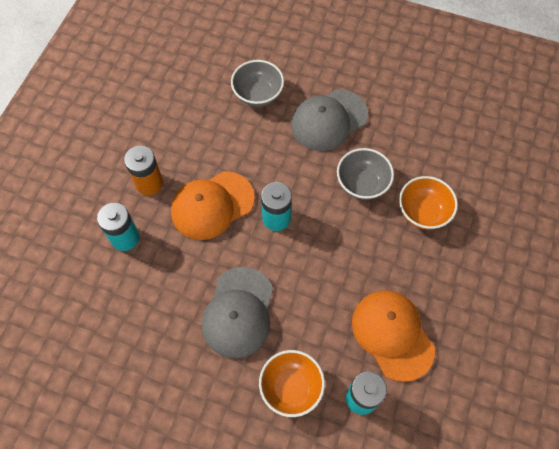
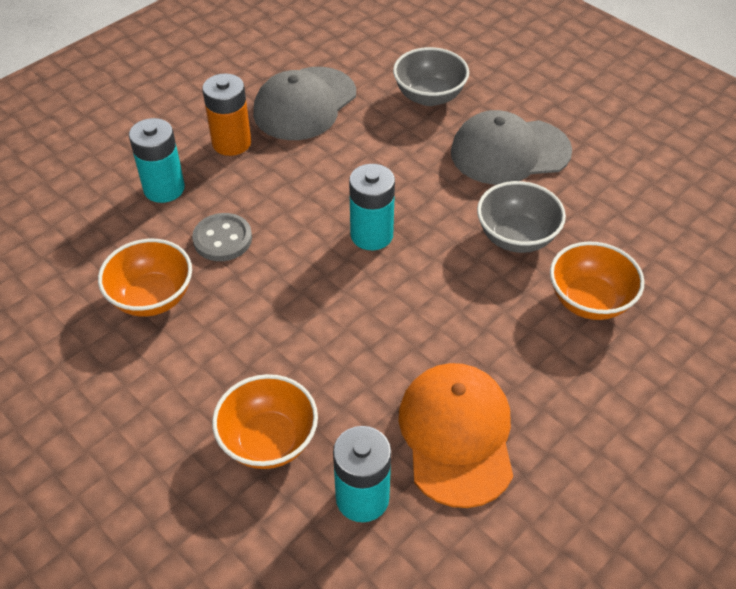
camera: 25 degrees right, 15 degrees down
(166, 323) = (152, 298): none -> orange bowl
(186, 260) = (222, 239): none -> grey button
(212, 205) = (295, 192): orange cap -> none
(238, 312) = (253, 322): grey cap -> grey cap (304, 104)

